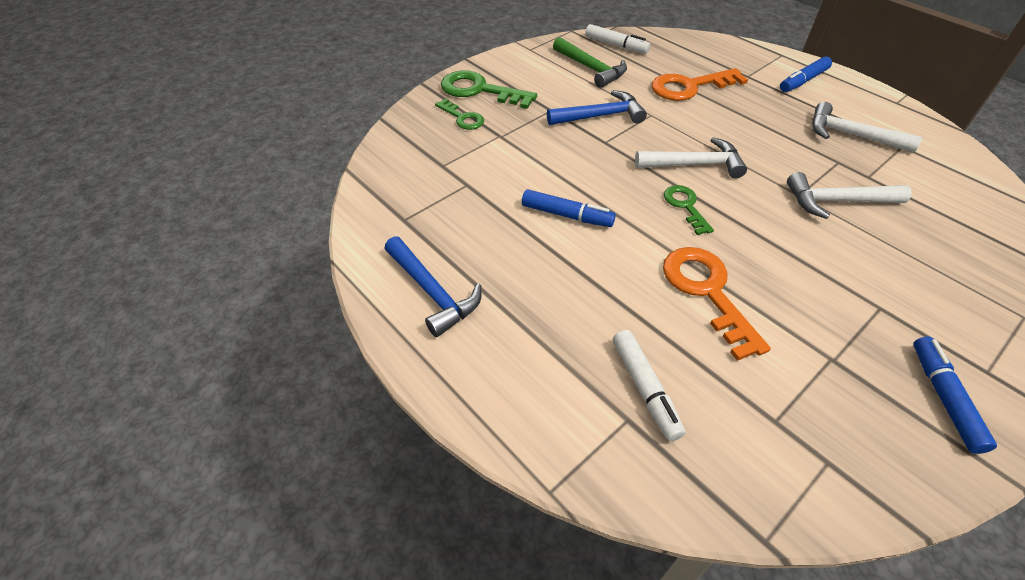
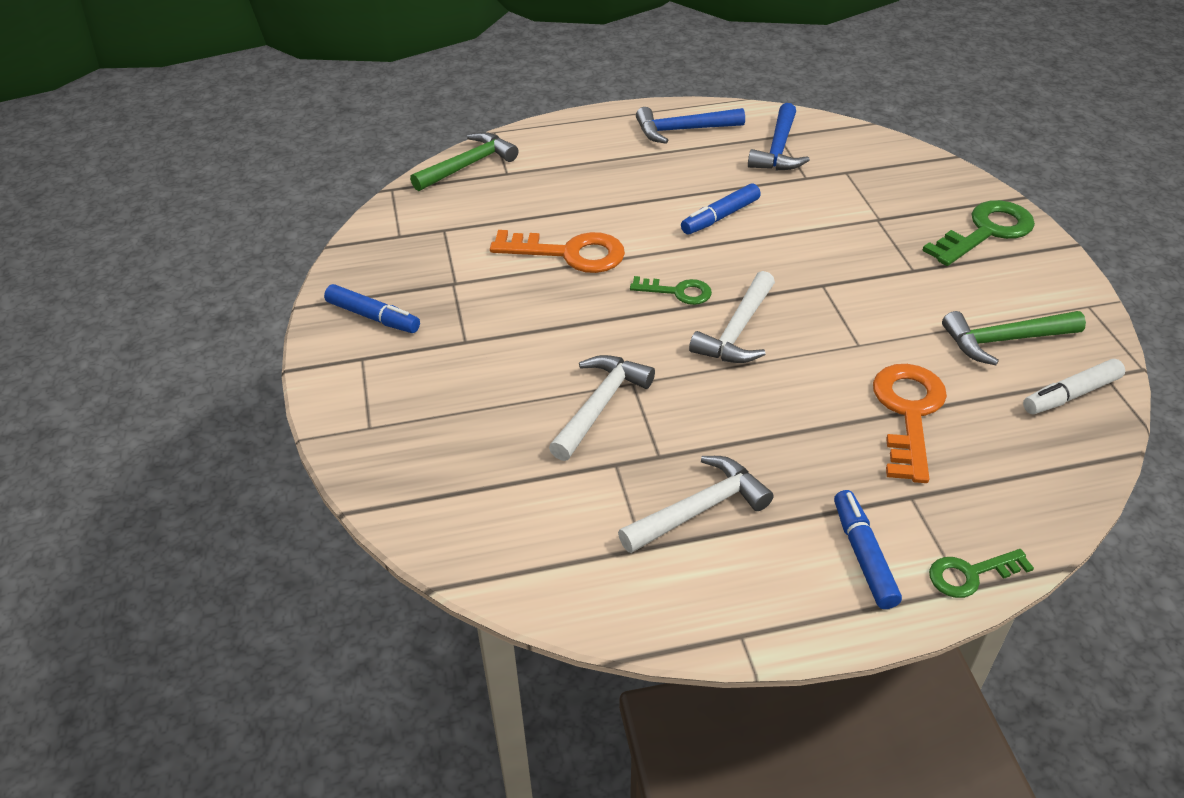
camera: 120 degrees right, 5 degrees down
(462, 118) = (928, 204): green key -> green key (970, 574)
(600, 116) = (877, 301): blue hammer -> blue hammer (778, 149)
(644, 389) = (519, 187): white marker -> none
(646, 474) = (468, 165): none -> green hammer

